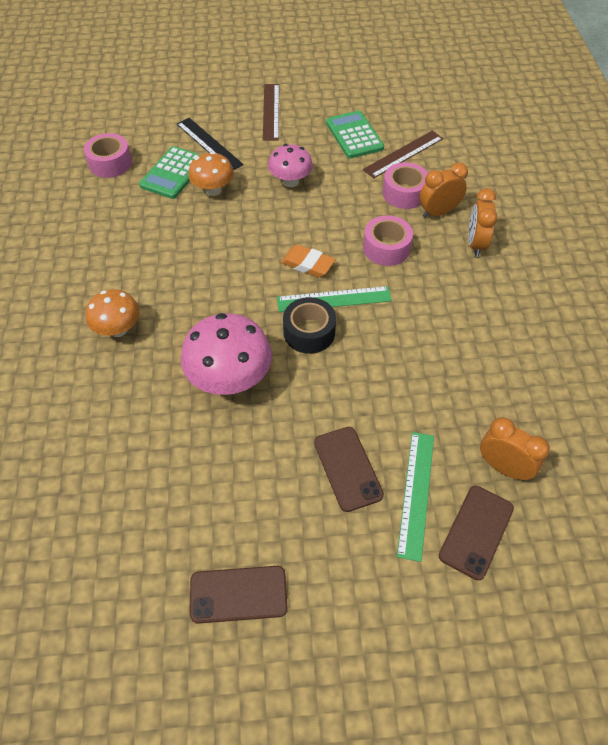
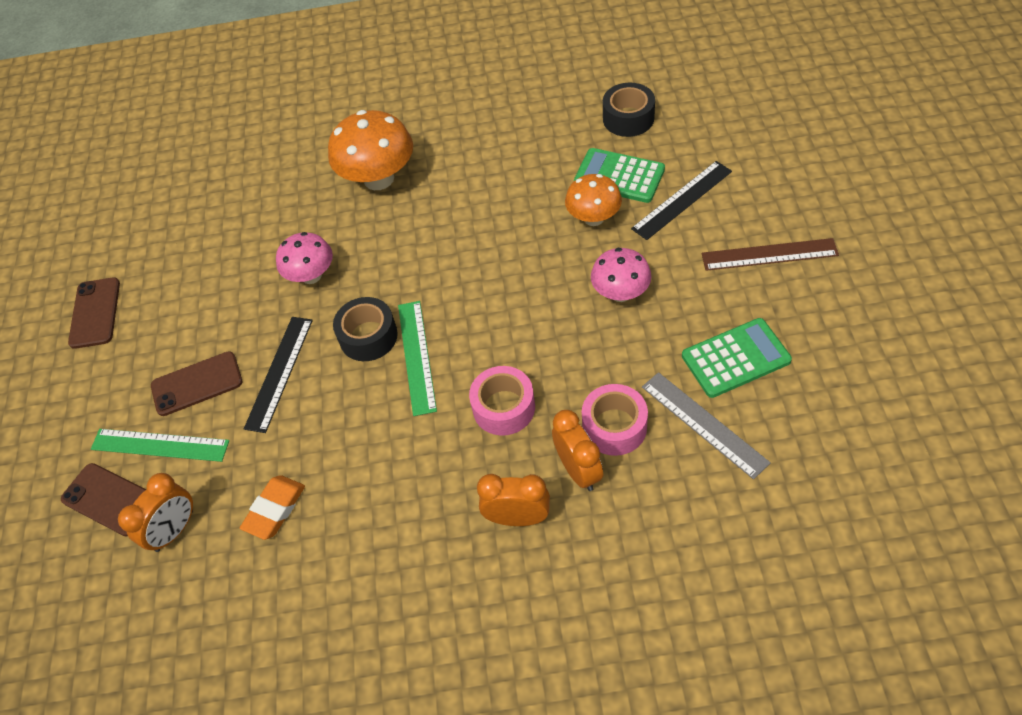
camera: 95 degrees right, 0 degrees up
(110, 163) = (628, 118): pink tape -> black tape
(118, 329) = (379, 179): orange mushroom -> orange mushroom, size x1.59
(230, 379) = (311, 276): pink mushroom -> pink mushroom, size x0.63
(307, 264) = (472, 325): orange eraser -> orange eraser (275, 509)
(341, 398) = (279, 373): none -> black ruler
(403, 154) = (704, 424): brown ruler -> grey ruler

